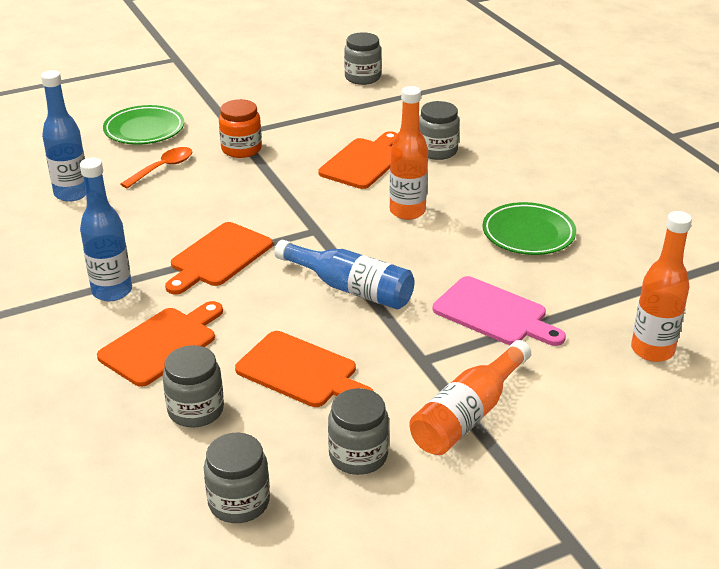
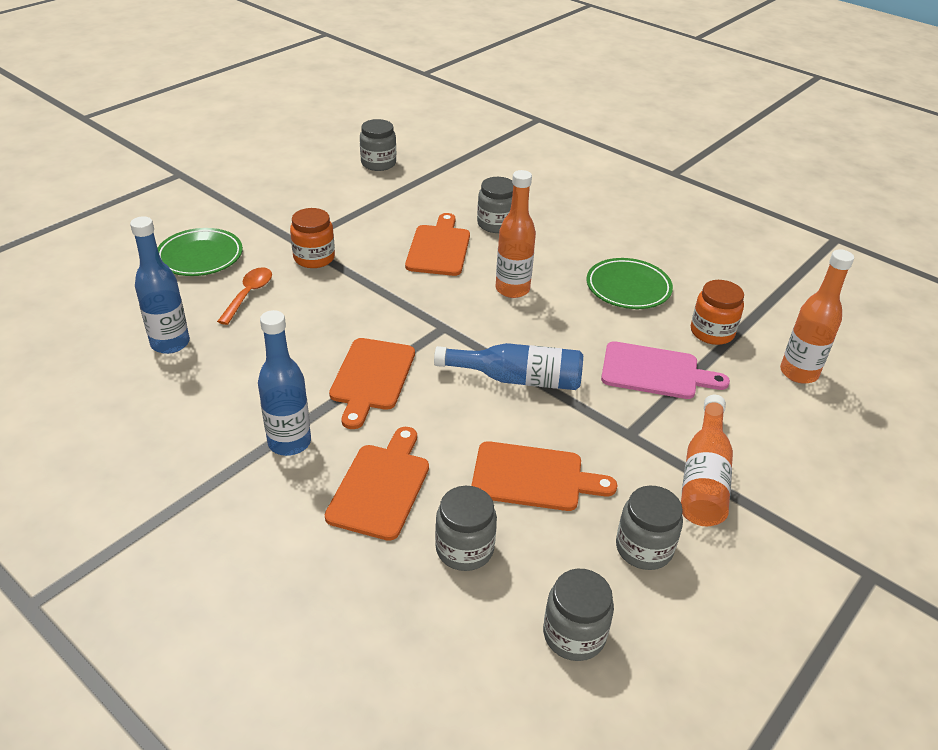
camera: 25 degrees left, 5 degrees up
(586, 292) = (712, 332): none -> orange jar

